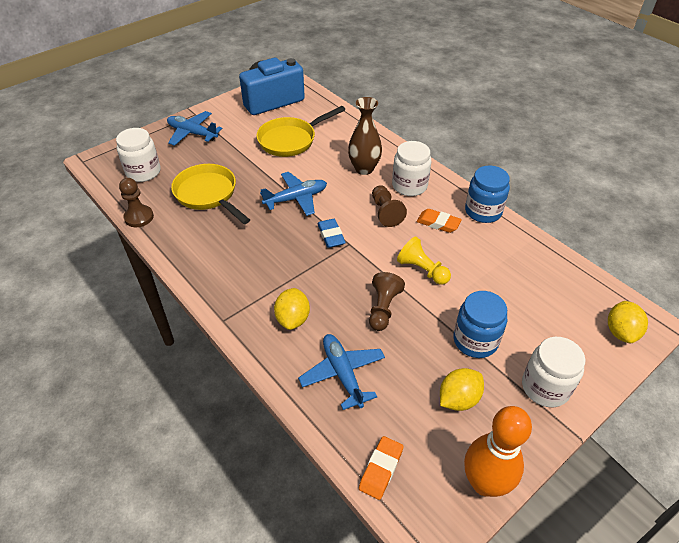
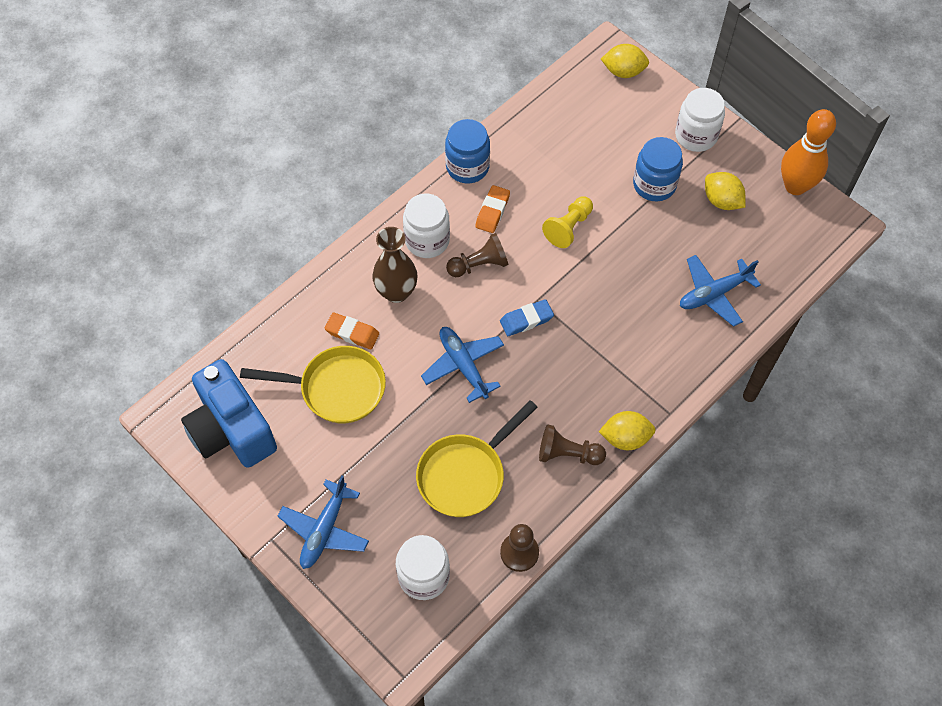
camera: 95 degrees left, 15 degrees up
(291, 140) = (336, 388): yellow pan -> yellow pan turned 45 degrees counterclockwise
(293, 319) = (656, 345): yellow lemon -> yellow lemon (625, 438)
(381, 469) = (801, 258): orange eraser -> orange eraser (352, 333)
(383, 308) = (628, 262): brown pawn -> brown pawn (568, 454)

